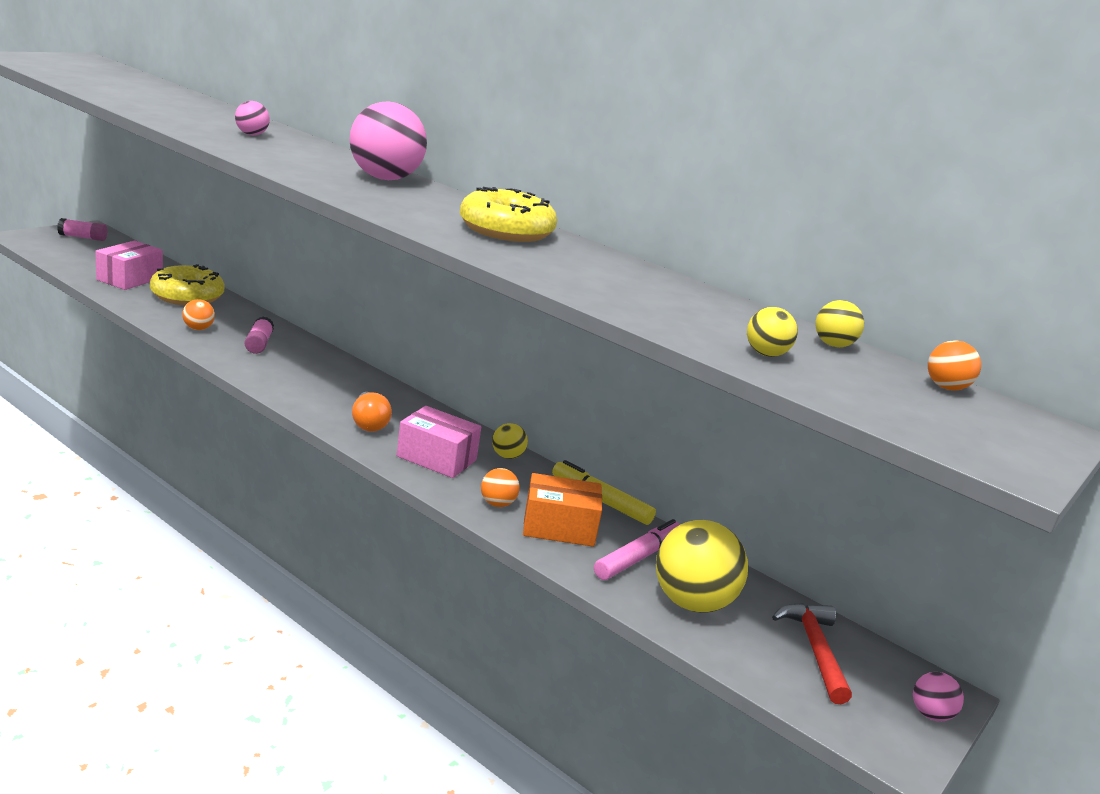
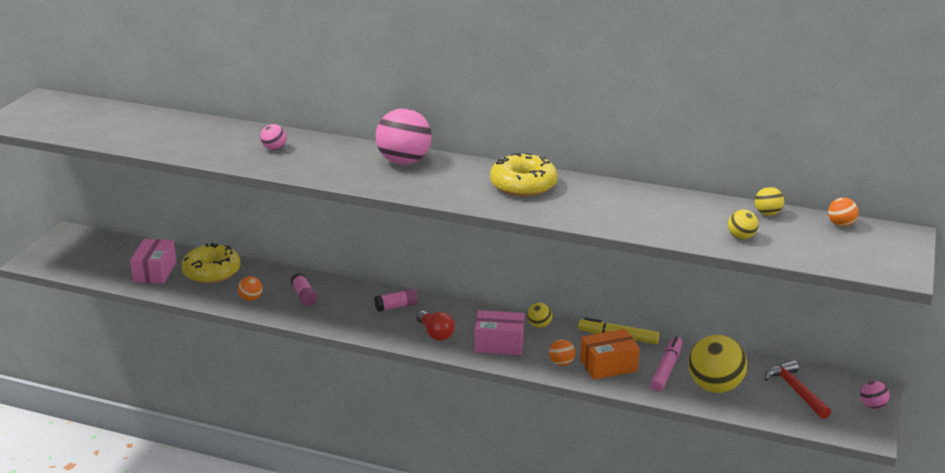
camera: 15 degrees left, 5 degrees up
(83, 237) = (75, 244): pink glue stick -> pink glue stick (396, 306)
(369, 423) = (435, 333): orange light bulb -> red light bulb

